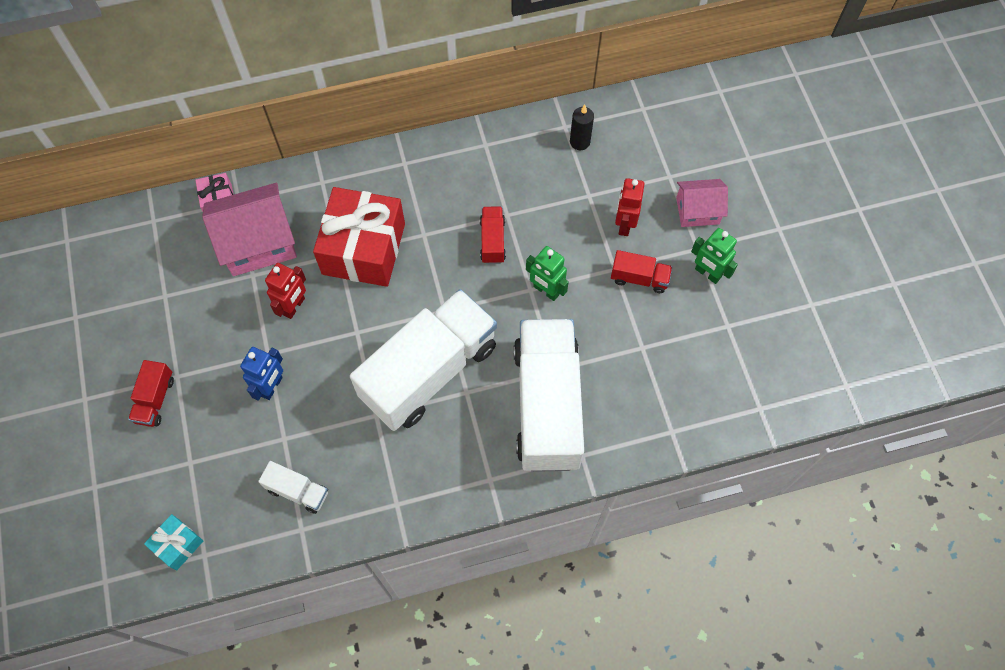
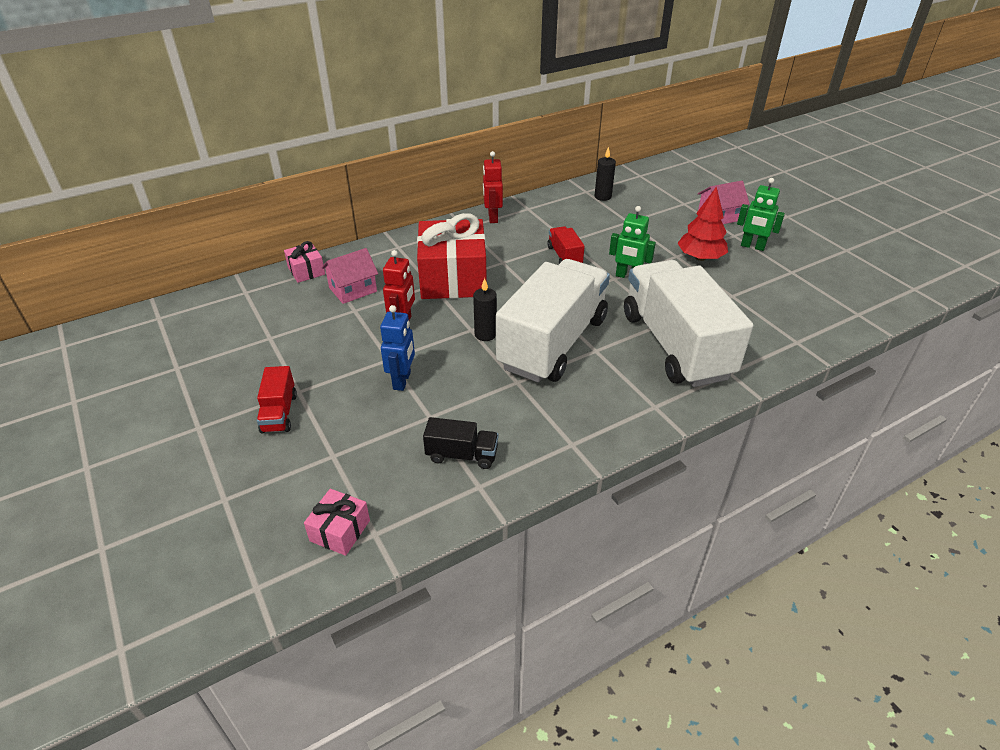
camera: 15 degrees left, 25 degrees down
(178, 544) = (340, 531): turquoise gift -> pink gift
(258, 243) = (353, 289): pink house -> pink house, size x0.60
(297, 491) = (462, 455): white truck -> black truck
(368, 343) = (485, 334): none -> black candle
(624, 224) = (667, 231): red robot -> red robot (492, 217)
(639, 278) = (700, 257): red truck -> red tree

